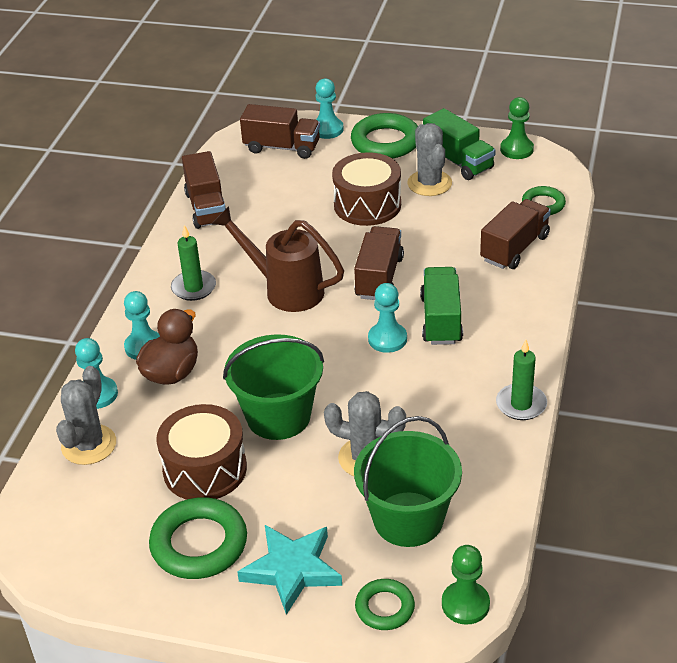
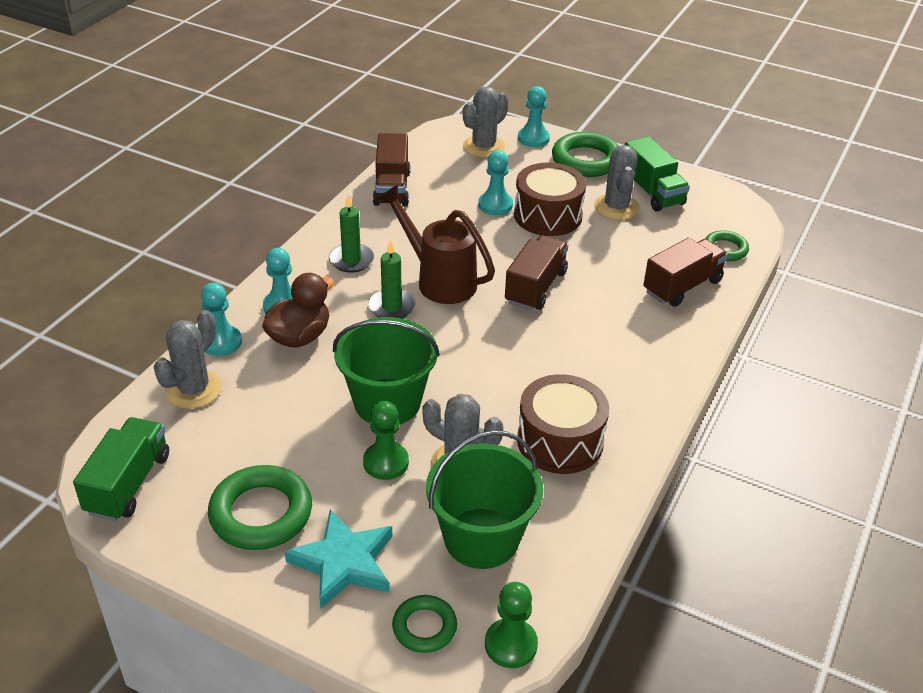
camera: 10 degrees right, 0 degrees up
(205, 469) = (295, 439): brown drum -> brown drum (560, 441)
(282, 147) = (484, 146): brown truck -> grey cactus
(387, 339) = (523, 349): turquoise pawn -> turquoise pawn (495, 205)
(441, 320) = (584, 341): green truck -> green truck (128, 484)
(516, 149) = (714, 191): green pawn -> green pawn (386, 462)
(521, 404) = (639, 445): green candle -> green candle (391, 307)

